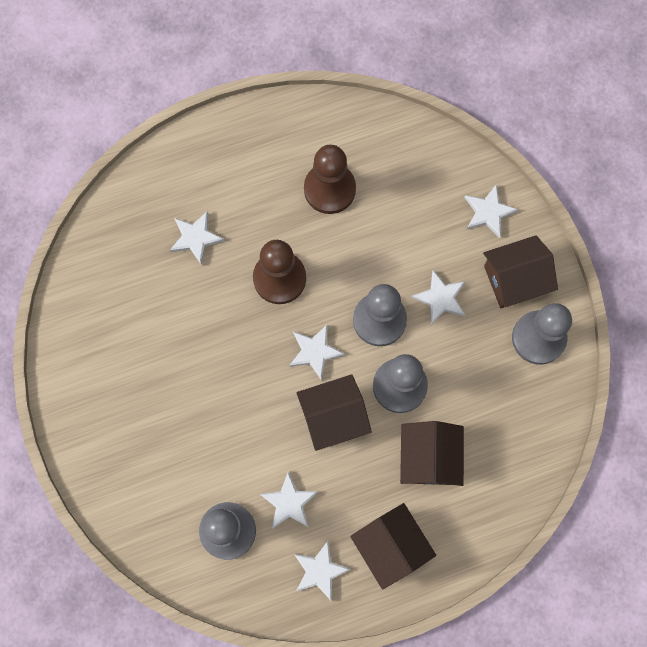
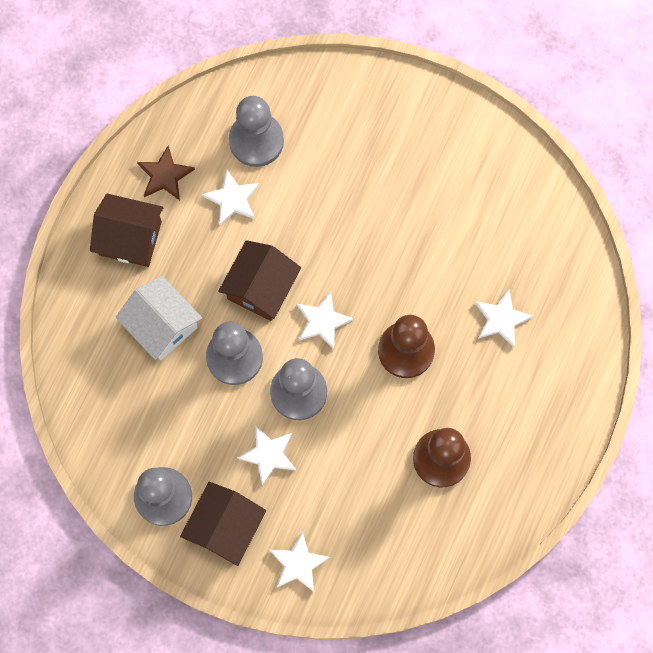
camera: 135 degrees right, 0 degrees up
(320, 571) = (165, 175): white star -> brown star
(429, 458) = (162, 325): brown house -> white house

